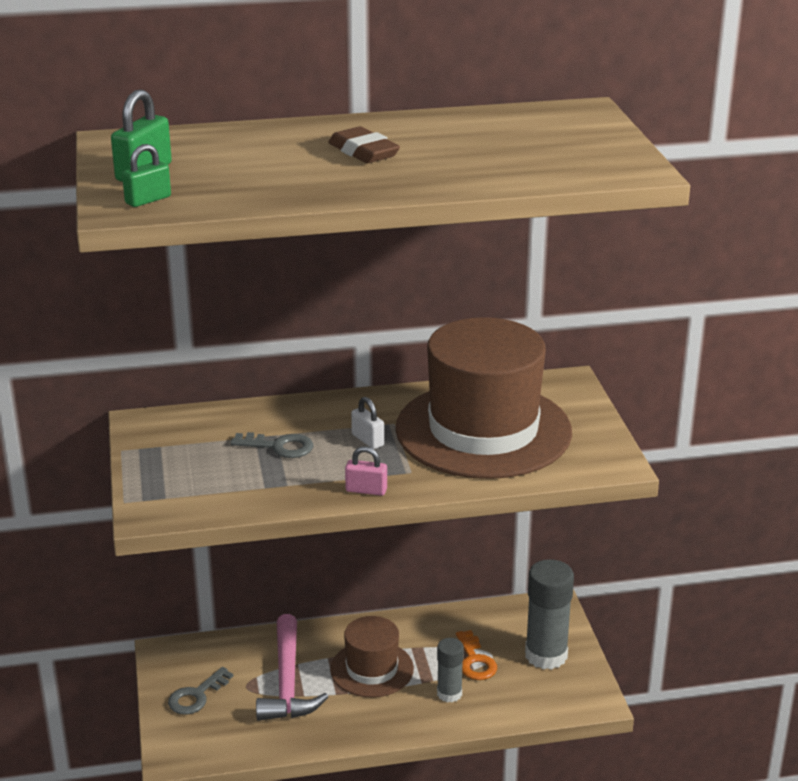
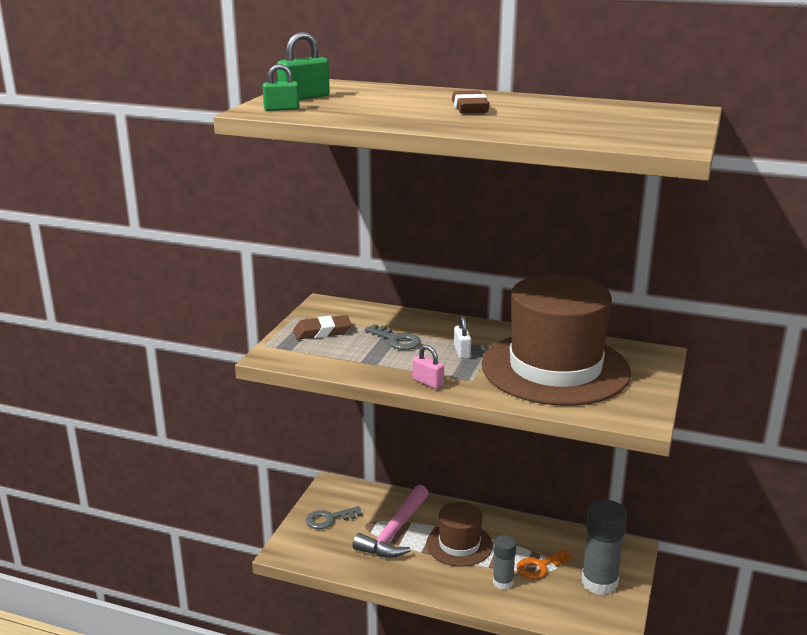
camera: 30 degrees right, 5 degrees down
(179, 462) = (322, 332): none -> brown eraser
(475, 661) = (540, 566): orange key -> orange key turned 45 degrees clockwise

